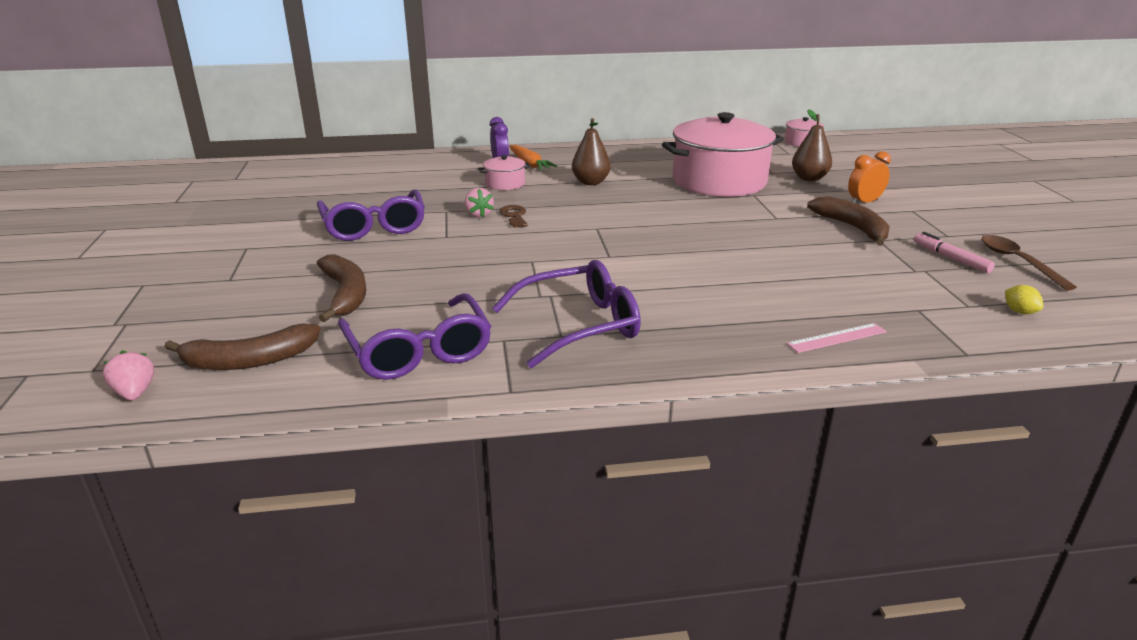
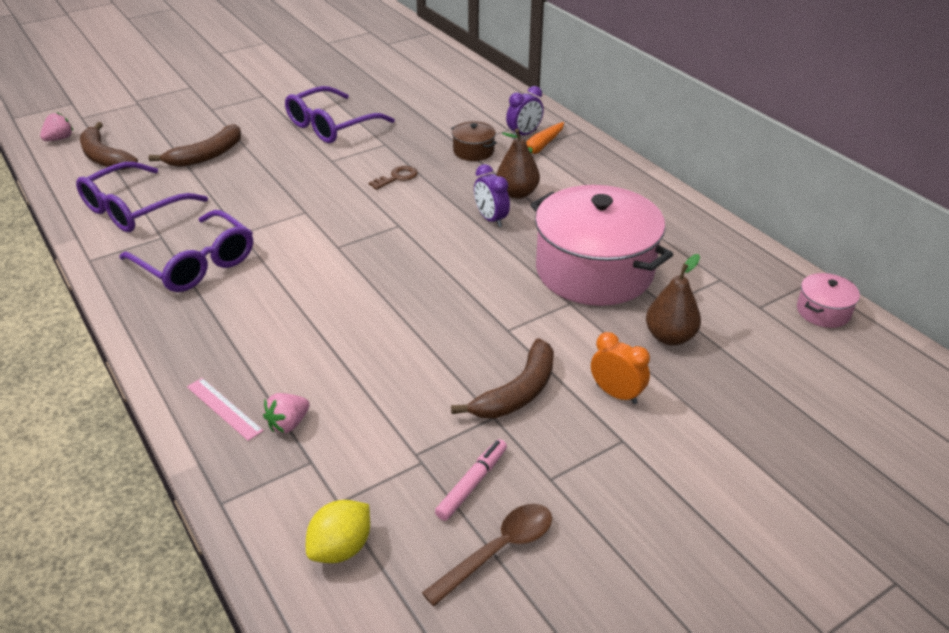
camera: 65 degrees right, 10 degrees up
(479, 214) = (388, 160): pink strawberry -> pink strawberry (288, 424)
(505, 183) = (473, 151): pink pot -> brown pot
(620, 196) = (491, 219): none -> purple clock
(1019, 312) = (341, 548): yellow lemon -> yellow lemon, size x1.62

